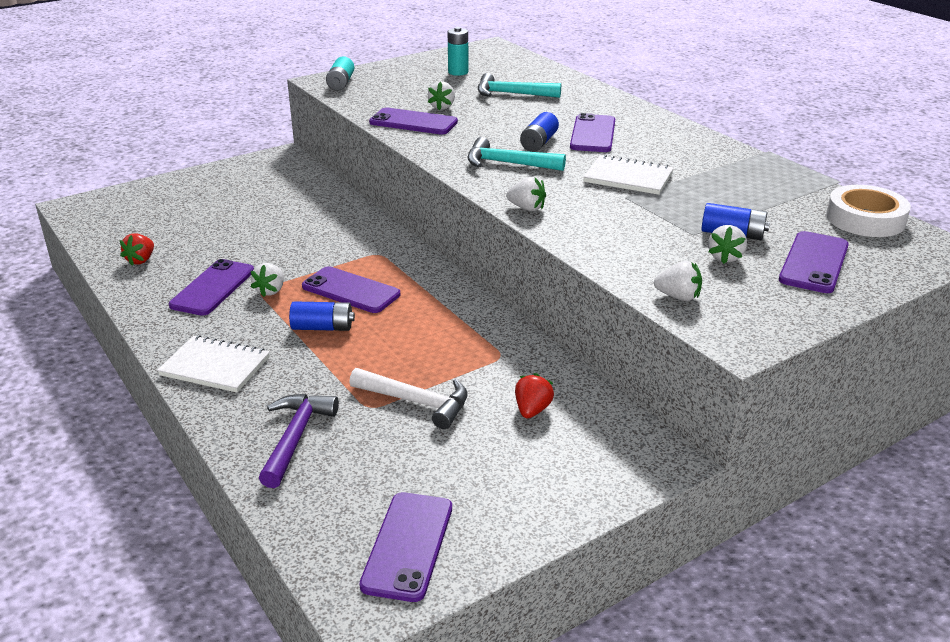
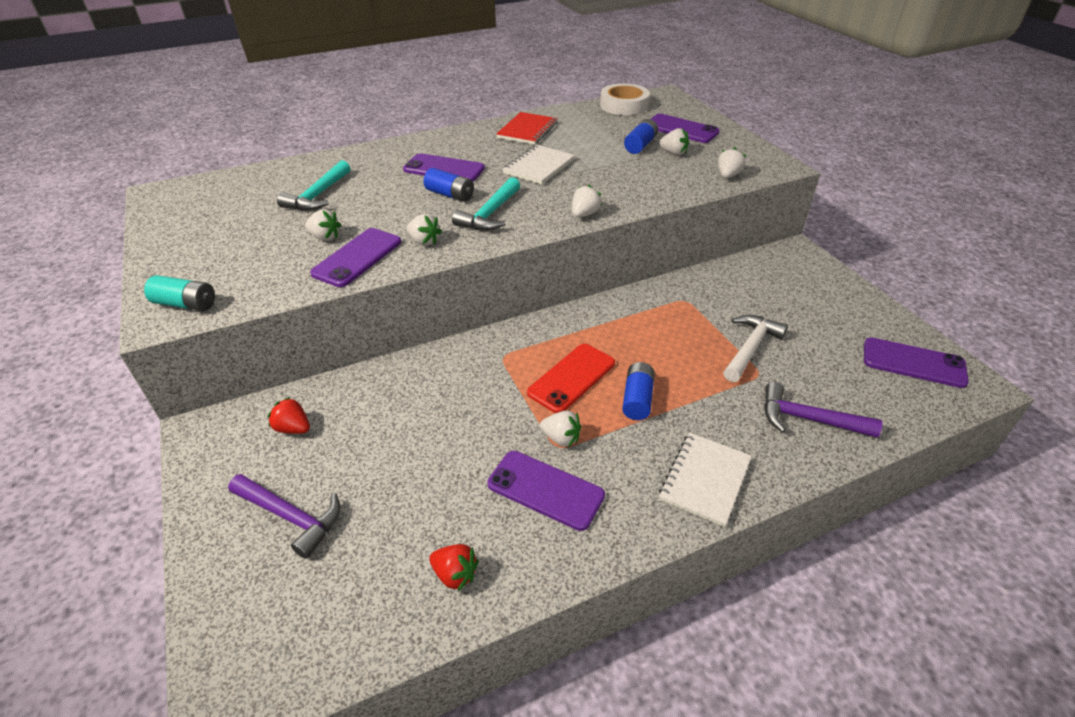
camera: 80 degrees left, 10 degrees up
(201, 198) = (291, 516): none -> purple hammer
(350, 291) = (572, 378): purple phone -> red phone
(446, 142) = (424, 241): none -> white strawberry
(458, 72) = (225, 219): turquoise battery -> none
(532, 410) = (753, 294): red strawberry -> red strawberry (293, 428)
(723, 164) = (527, 130): none -> red notebook

